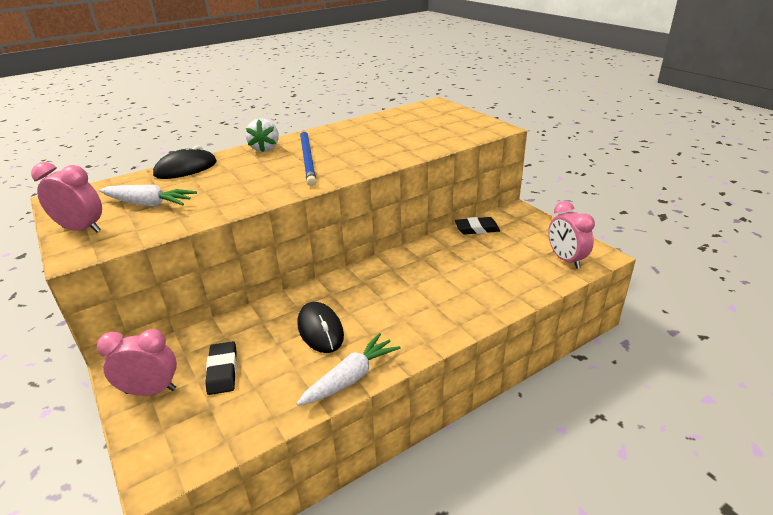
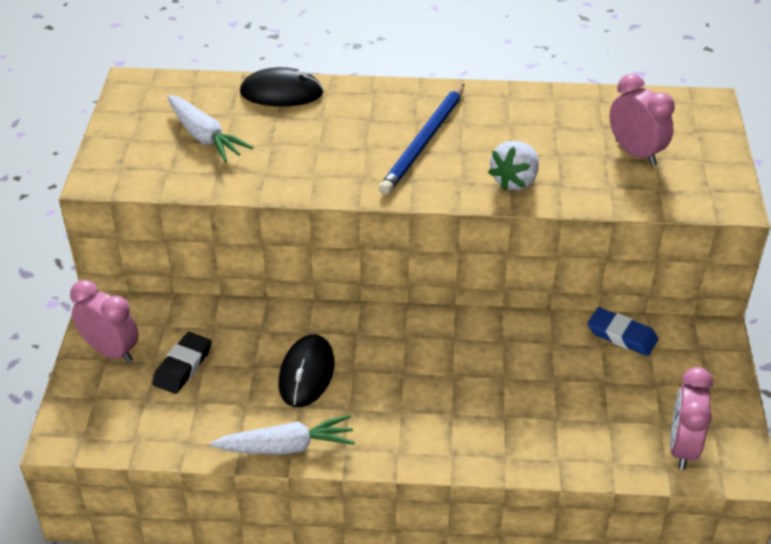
camera: 35 degrees right, 10 degrees up
(82, 229) = (124, 145): pink clock -> pink clock (635, 153)
(265, 148) = (394, 97): white strawberry -> white strawberry (515, 181)
(477, 229) = (621, 335): black eraser -> blue eraser

